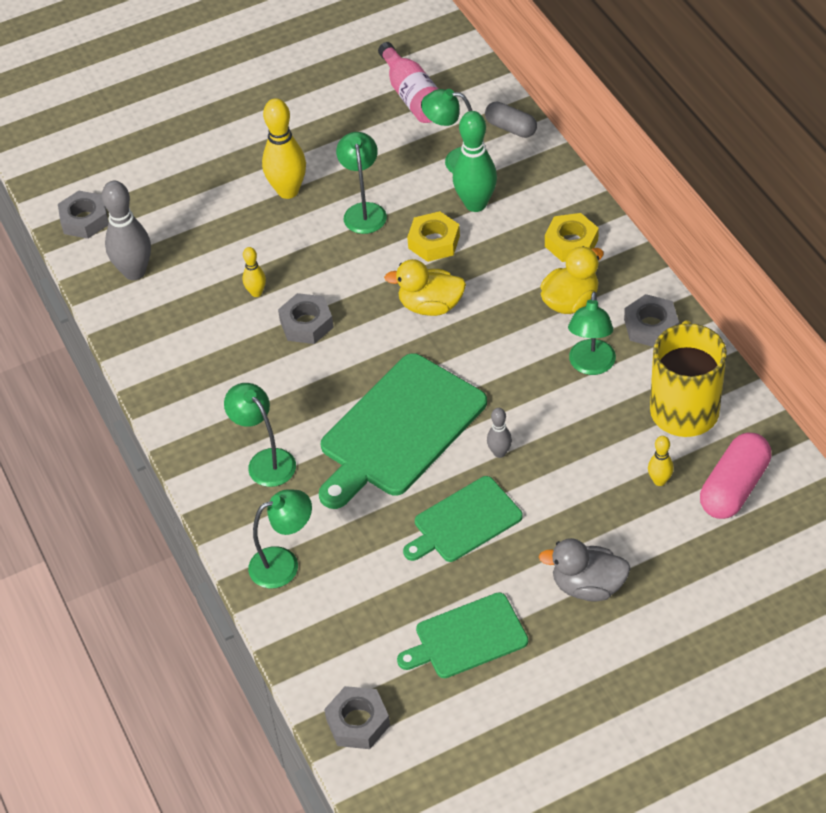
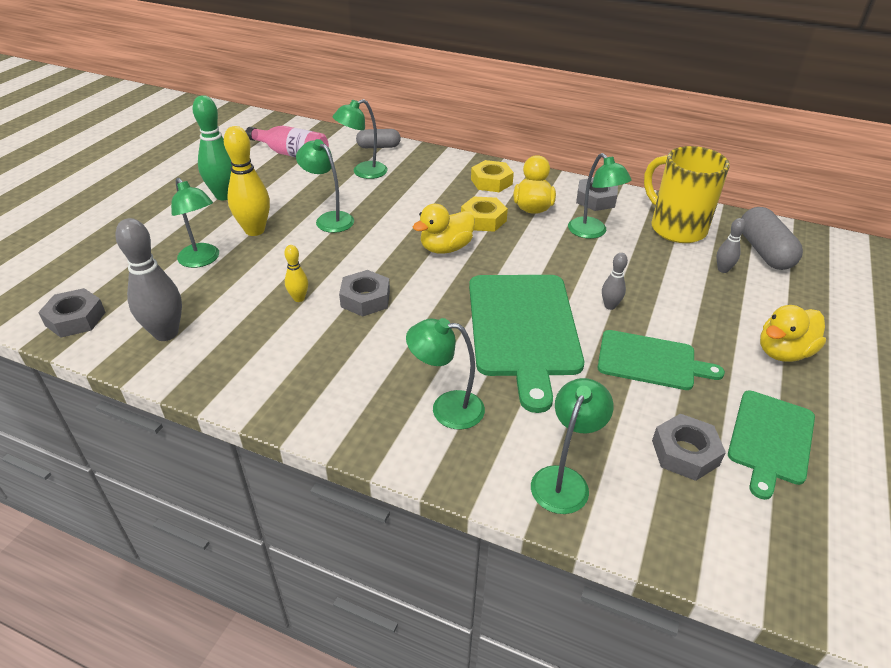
camera: 45 degrees left, 10 degrees down
(218, 205) = (202, 260): none -> green lamp
(358, 722) = (804, 575): grey nut -> grey nut (685, 453)
(434, 242) = (402, 215): yellow nut -> yellow nut (483, 219)
(464, 521) = (650, 361): green cutting board -> green cutting board turned 90 degrees counterclockwise
(475, 204) = (404, 187): green bowling pin -> green bowling pin (224, 195)
(588, 586) = (783, 352): grey duck -> yellow duck
(659, 481) = (723, 270): yellow bowling pin -> grey bowling pin
(734, 488) = (764, 252): pink capsule -> grey capsule

